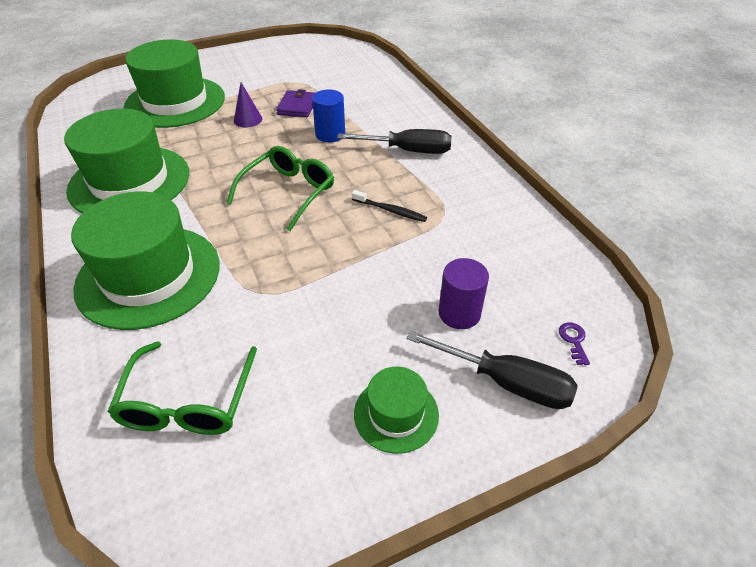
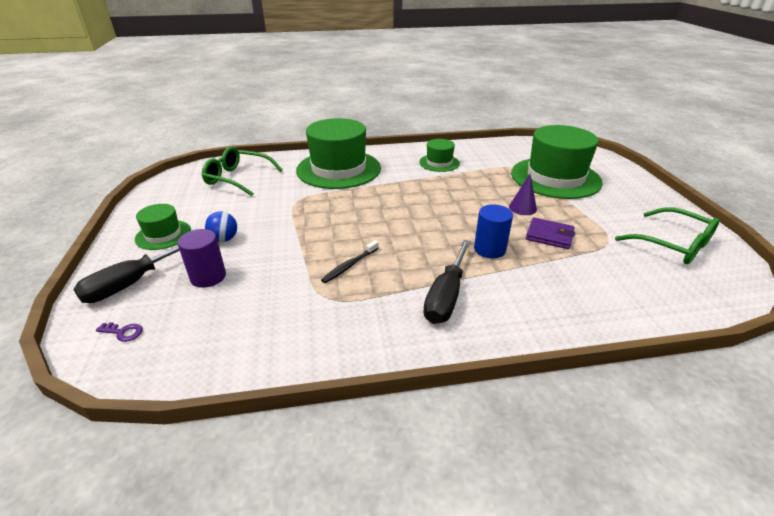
camera: 105 degrees right, 10 degrees down
(129, 181) = (439, 163): green hat -> green hat, size x0.49
(288, 192) = (400, 219): green glasses -> green glasses (673, 245)
(381, 333) = (224, 239): none -> blue ball

